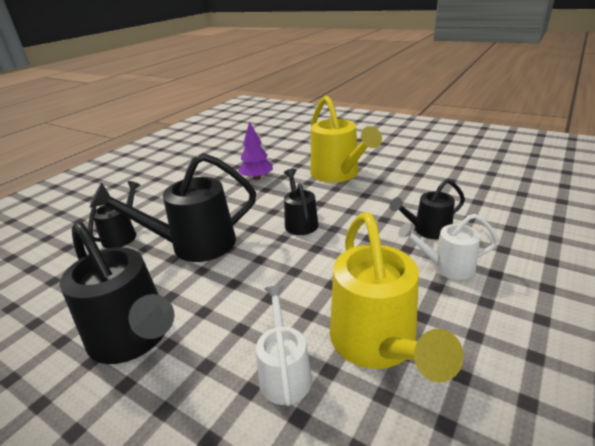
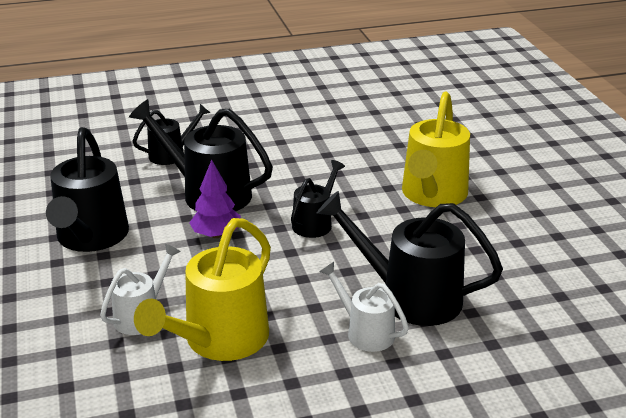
camera: 40 degrees right, 0 degrees up
(257, 178) = (349, 156): purple tree -> purple tree (216, 235)
(427, 230) = (408, 297): black watering can -> black watering can, size x1.76

